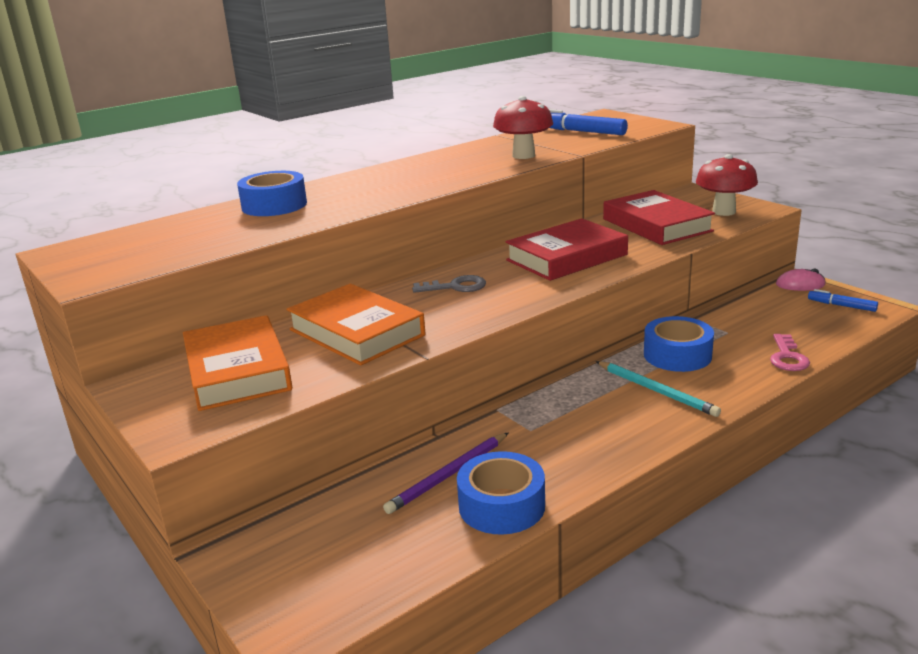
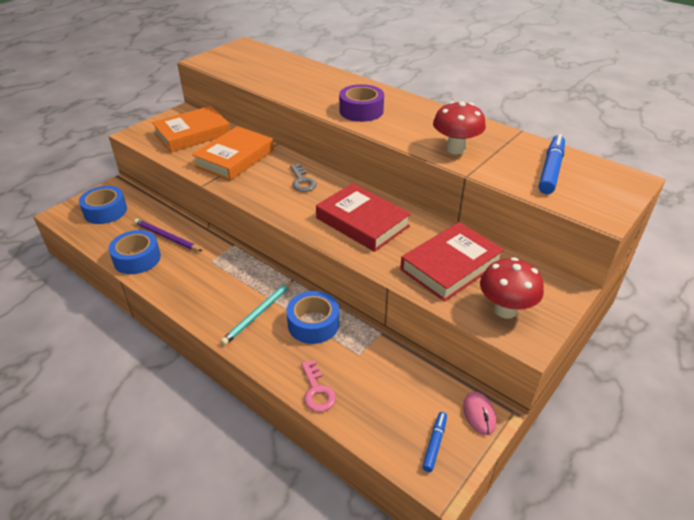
camera: 75 degrees right, 15 degrees up
(274, 205) = (317, 79): blue tape -> blue tape (105, 211)
(400, 186) = (361, 111): none -> purple tape
(787, 357) = (317, 391): pink key -> pink key turned 105 degrees counterclockwise

